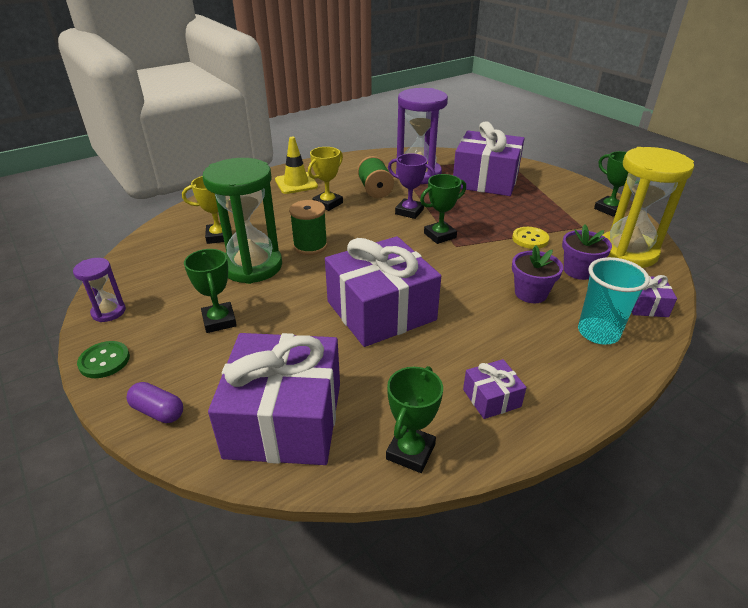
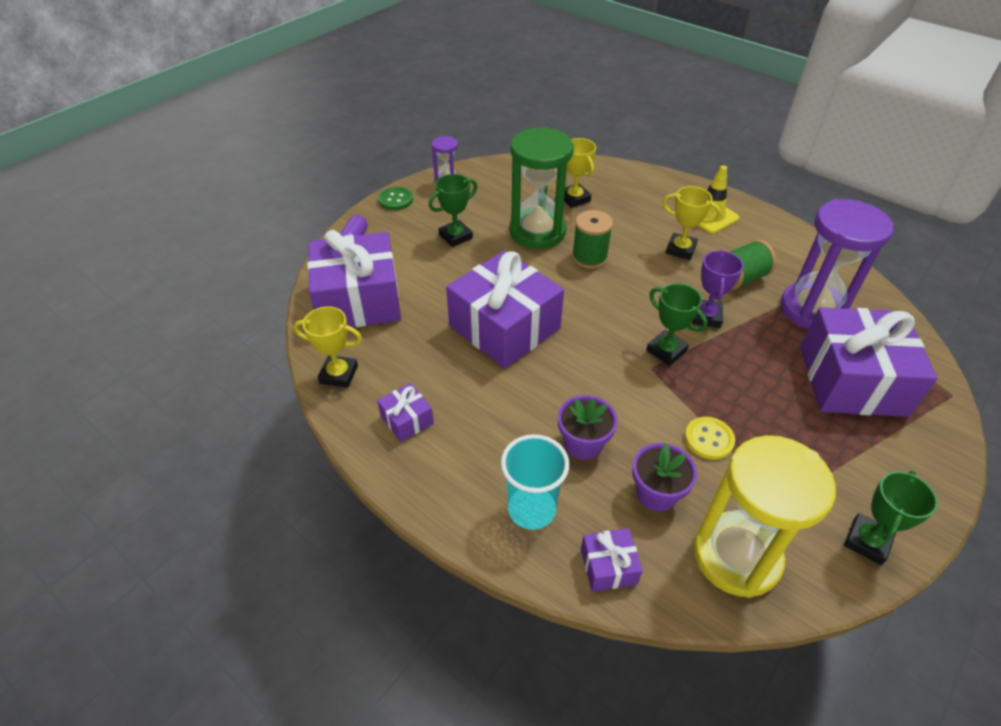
camera: 75 degrees right, 10 degrees up
(410, 452) = (339, 374): green trophy -> yellow trophy

